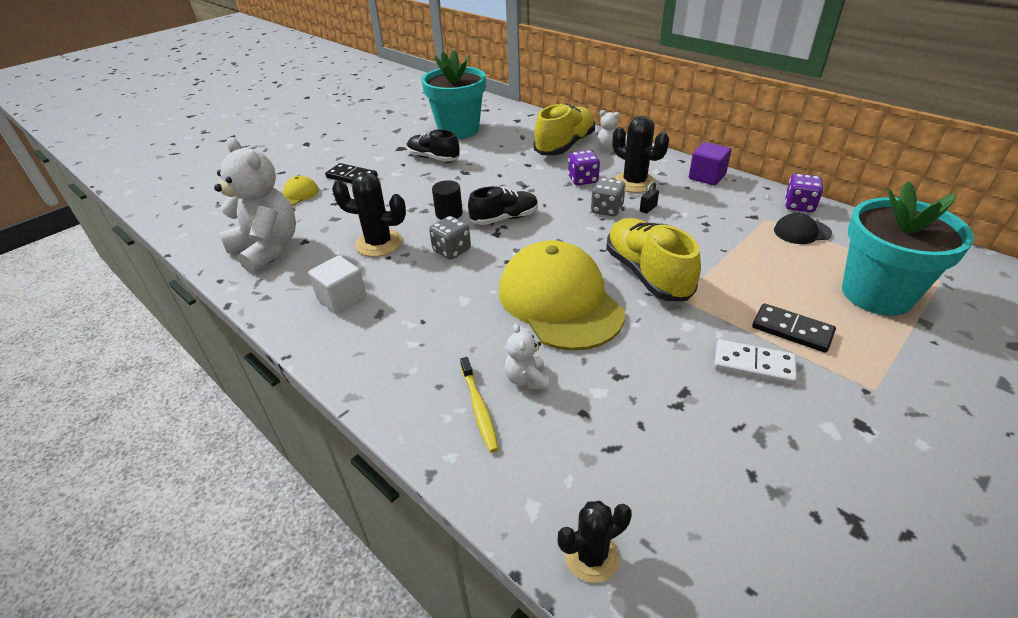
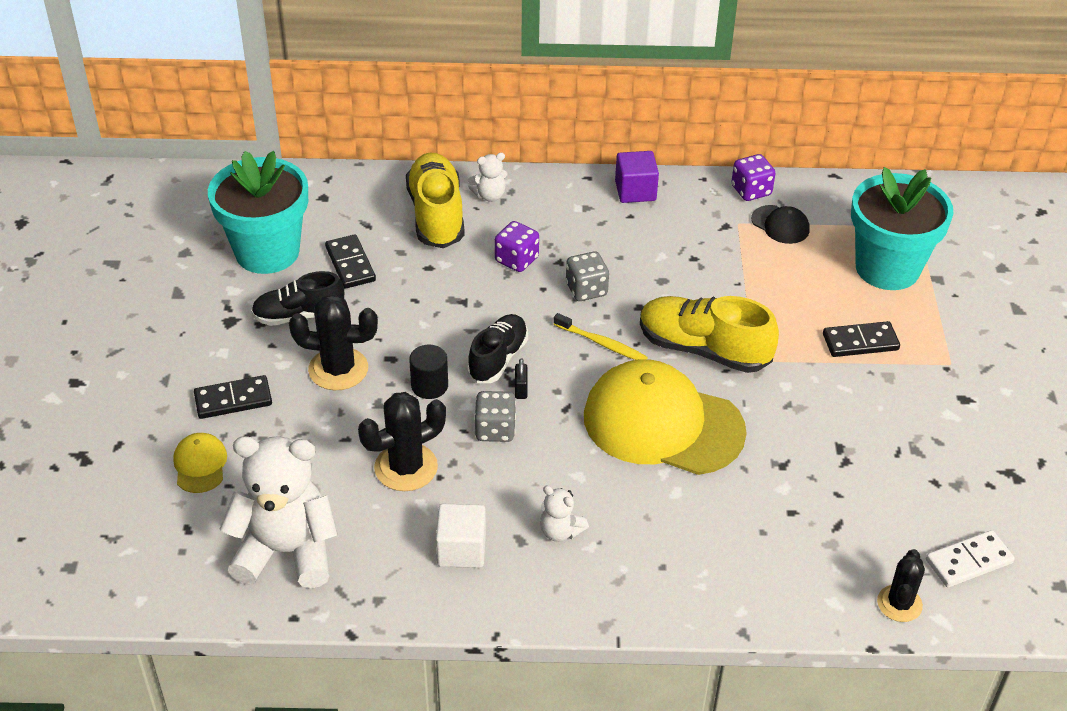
camera: 45 degrees left, 5 degrees up
(479, 408) = (715, 561): yellow toothbrush -> yellow toothbrush (601, 343)
(490, 148) = (350, 264): none -> black domino
(527, 379) = (722, 514): white teddy bear -> white teddy bear (560, 531)
(634, 182) = (574, 236): black cactus -> black cactus (338, 369)
(648, 208) = (624, 267): black padlock -> black padlock (521, 389)
(753, 364) = (862, 392): white domino -> white domino (968, 561)
(802, 232) = (780, 225): black cap -> black cap turned 90 degrees counterclockwise

